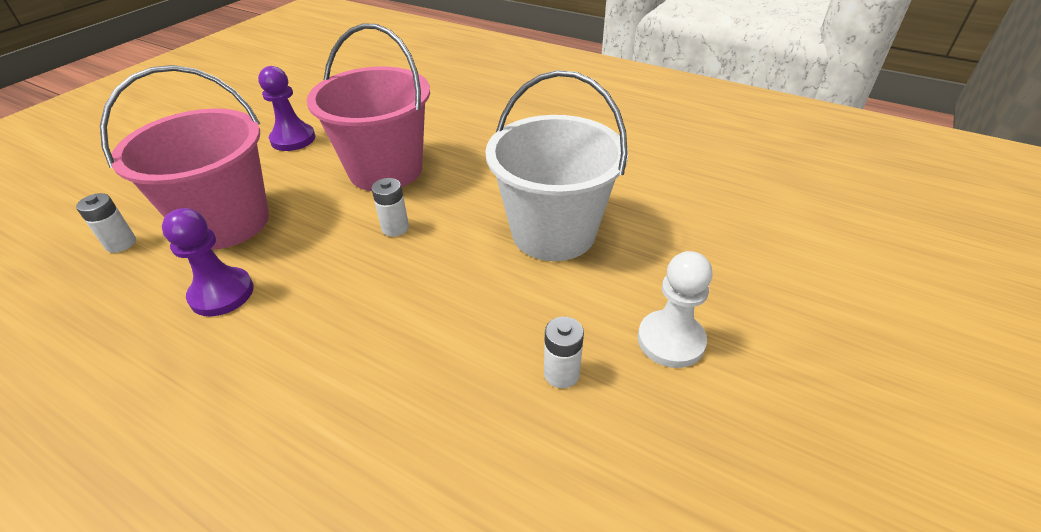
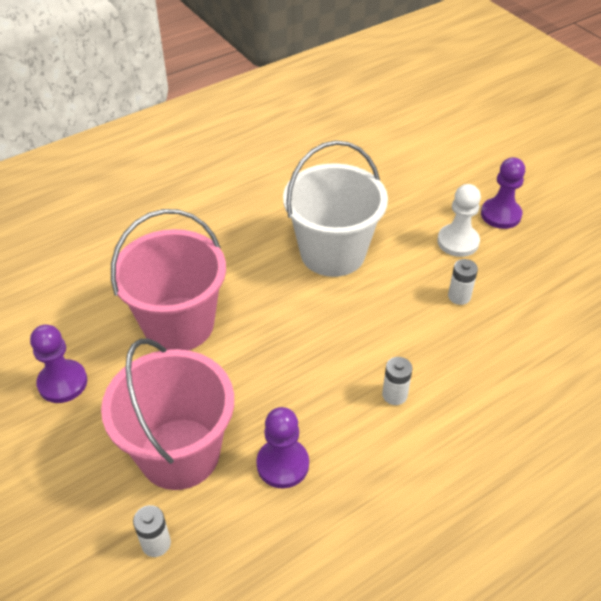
camera: 65 degrees left, 5 degrees up
(395, 228) = (268, 338): white battery -> white battery (394, 395)
(778, 376) = (500, 215): none -> purple pawn

